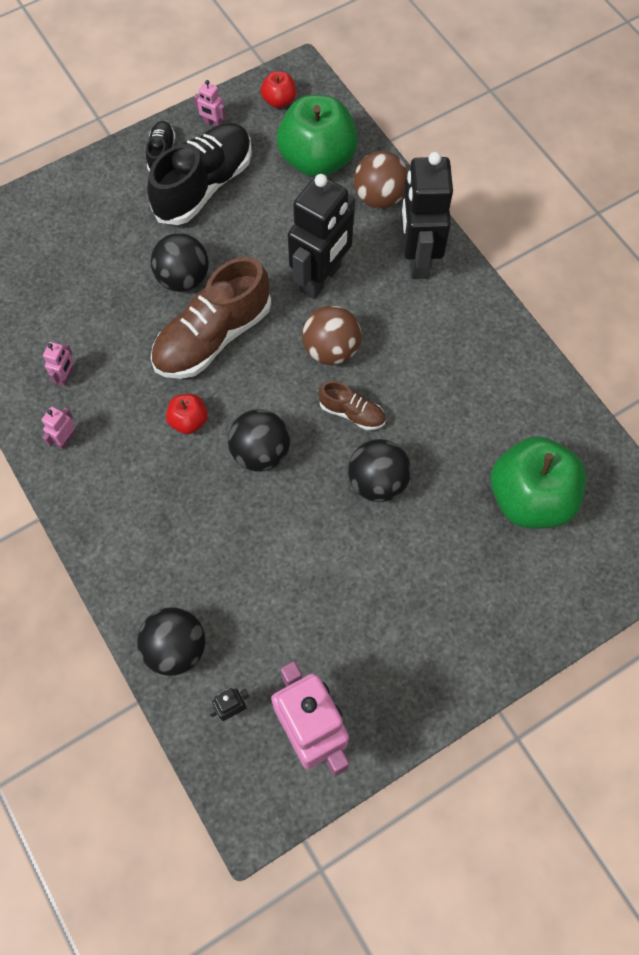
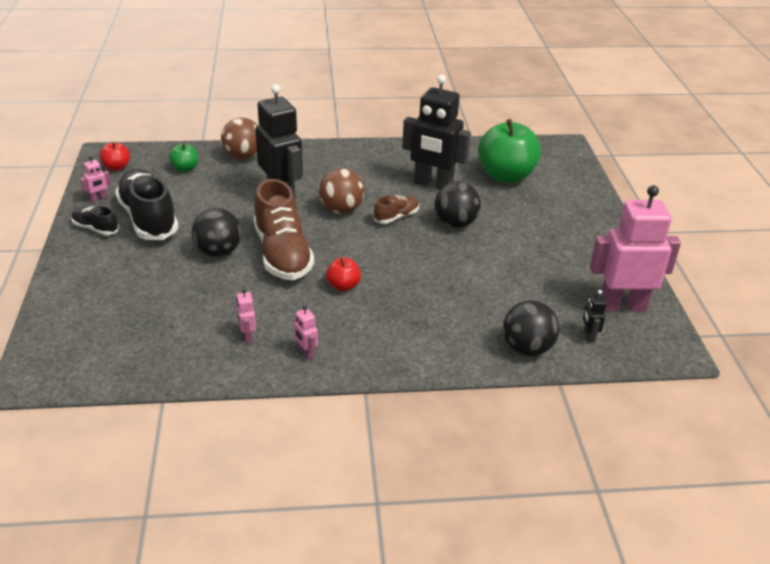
camera: 65 degrees left, 30 degrees down
(66, 377) = (247, 336): pink robot -> pink robot turned 150 degrees counterclockwise
(260, 452) = (396, 262): black ball -> none
(317, 160) = (185, 169): green apple -> green apple, size x0.46
(417, 258) = (304, 158): black robot -> black robot (433, 184)

